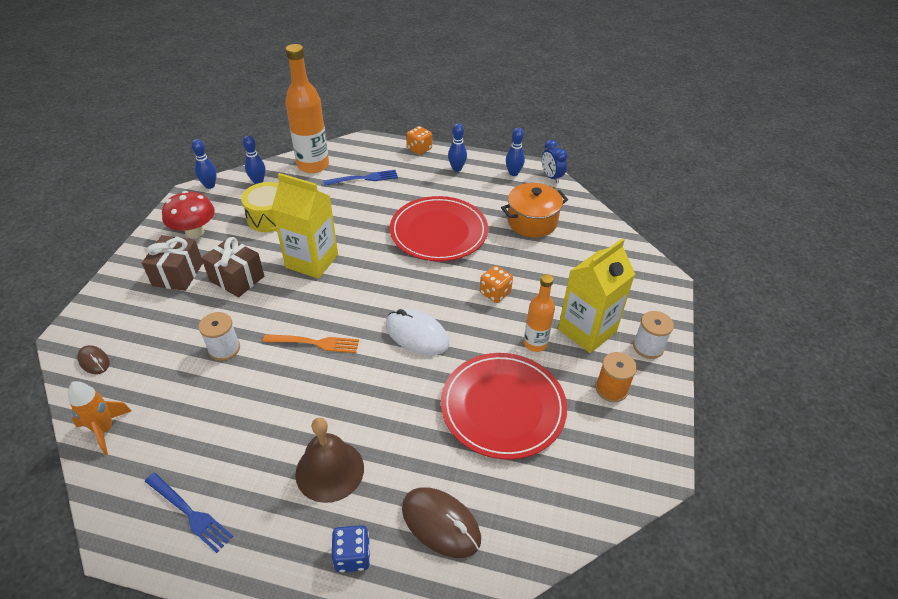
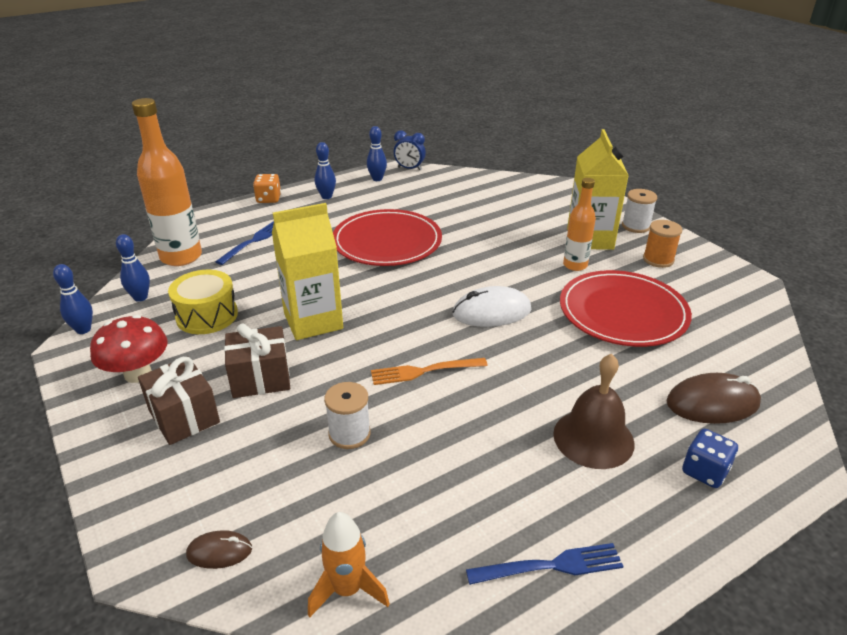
camera: 45 degrees left, 10 degrees down
(315, 343) = (424, 371): orange fork -> orange fork turned 150 degrees counterclockwise
(495, 293) = (497, 254): orange dice -> none
(532, 222) = (444, 200): orange pot -> none

